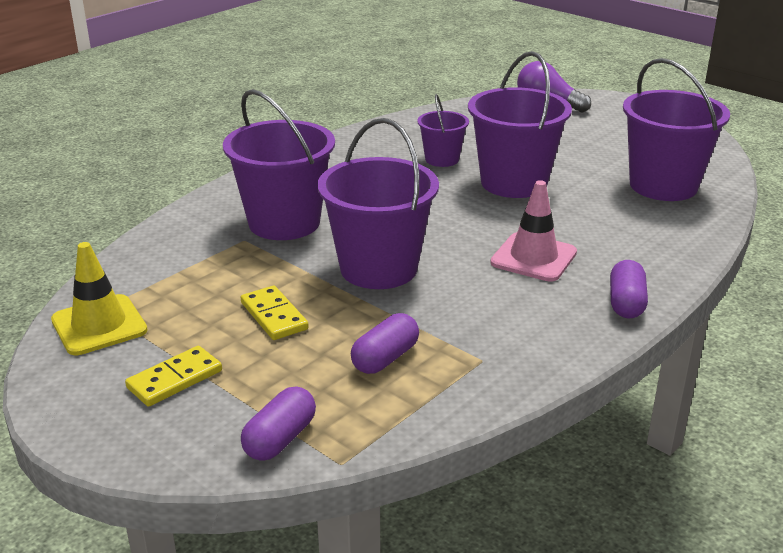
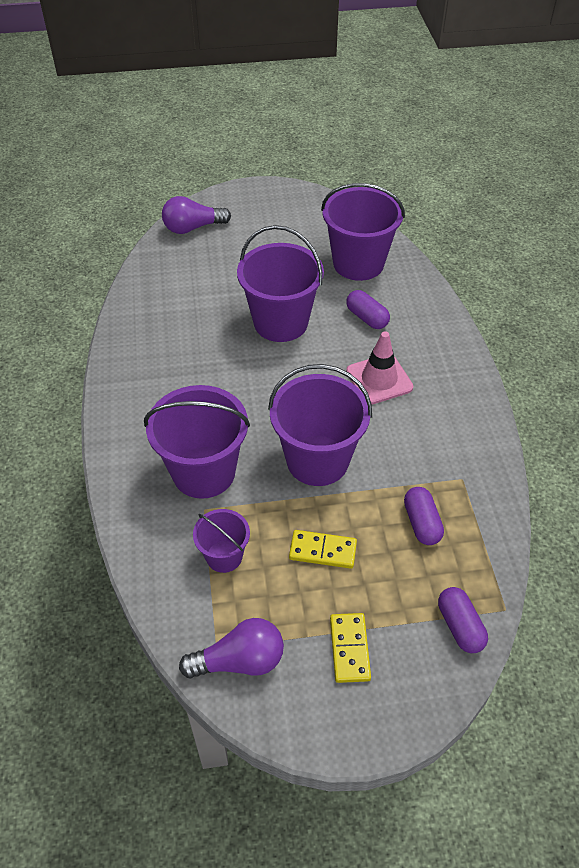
camera: 50 degrees left, 20 degrees up
(99, 325) = (239, 661): yellow traffic cone -> purple light bulb
(442, 159) = (208, 333): purple bucket -> purple bucket (224, 556)
(626, 303) = (463, 376): purple capsule -> purple capsule (367, 318)

